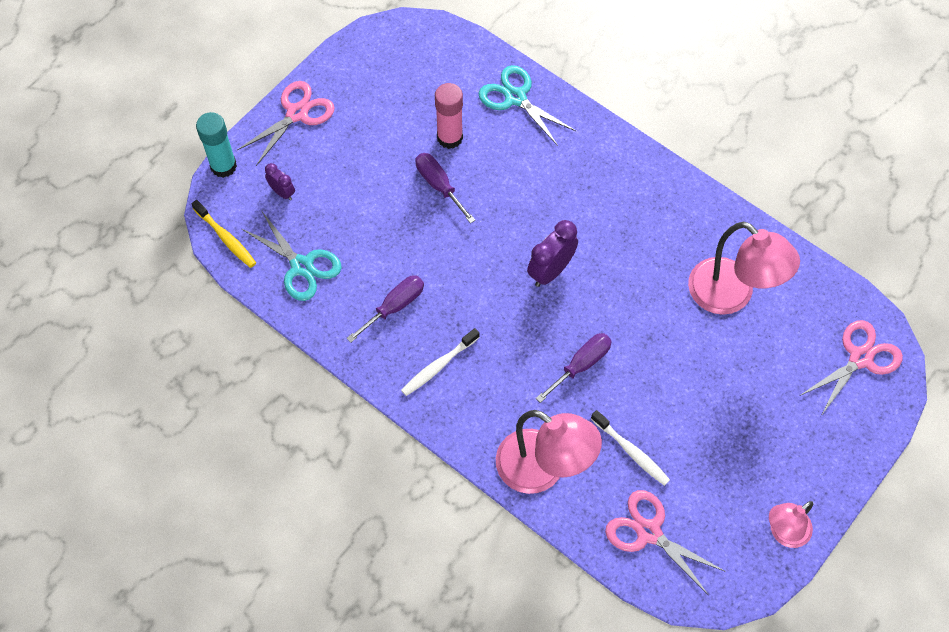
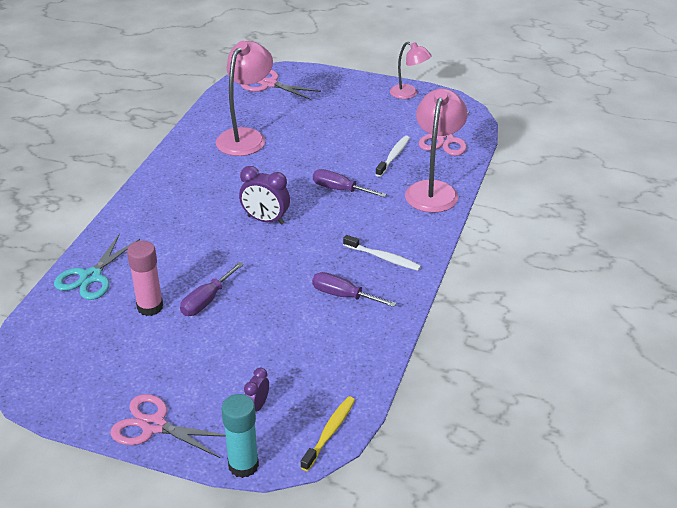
camera: 110 degrees left, 25 degrees down
(302, 266) = (333, 366): turquoise scissors -> none

